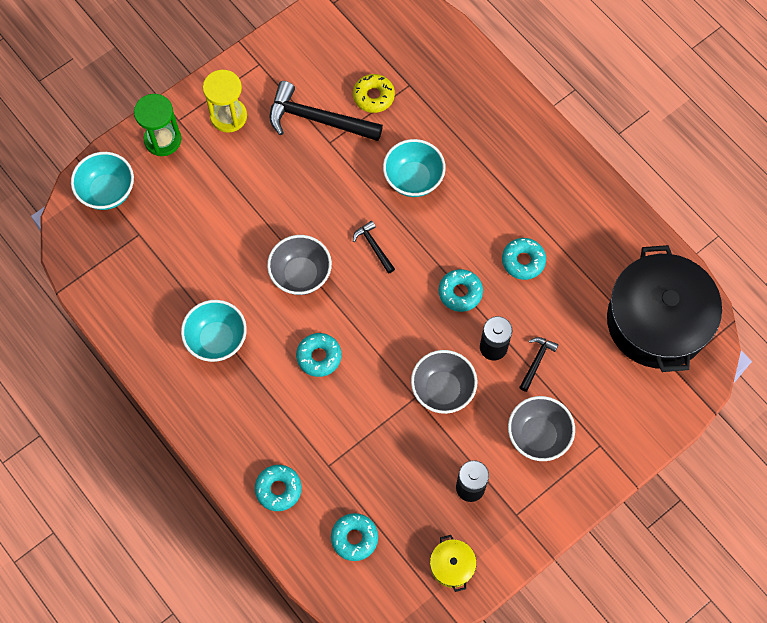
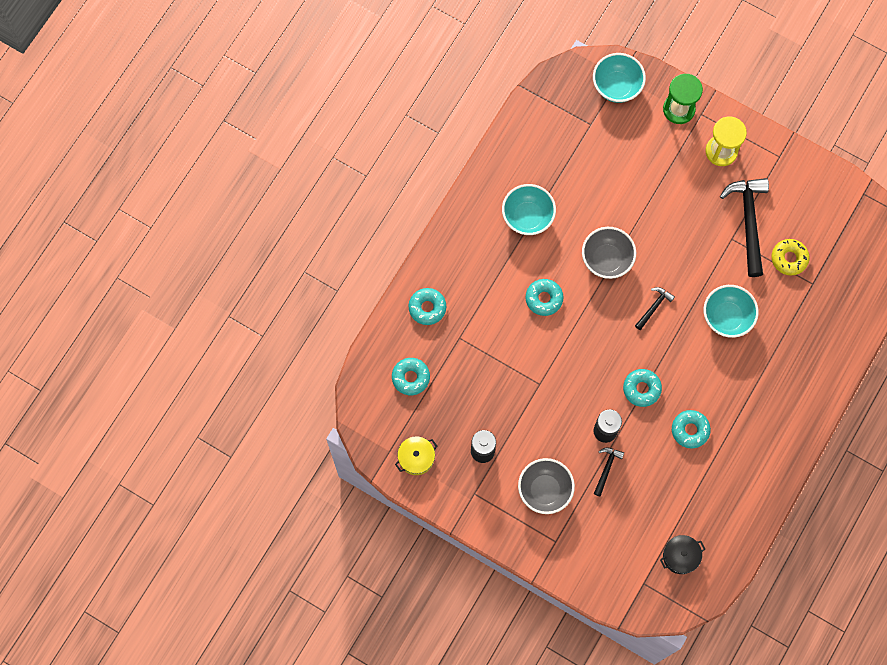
camera: 70 degrees right, 5 degrees up
(442, 390) = (554, 403): grey bowl -> none
(536, 361) = (606, 469): black hammer -> black hammer turned 75 degrees counterclockwise
(657, 321) = (680, 556): black pot -> black pot, size x0.40

